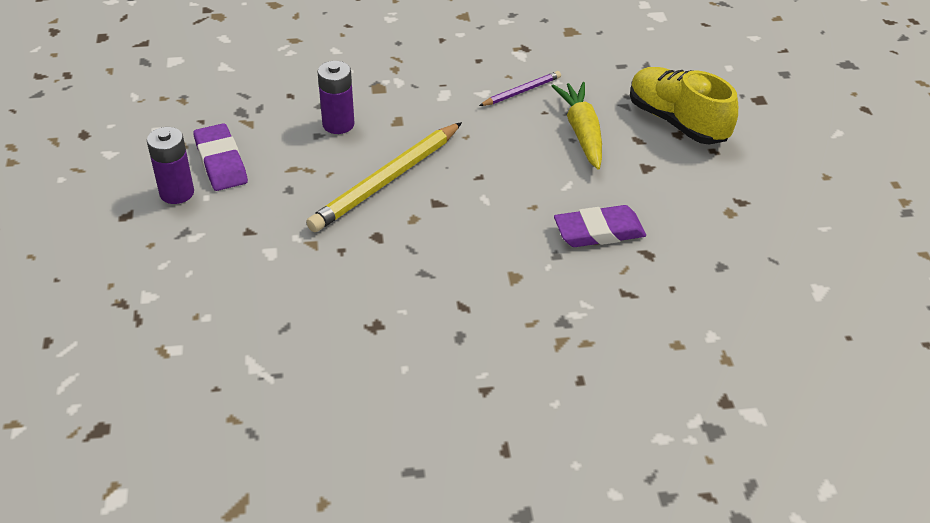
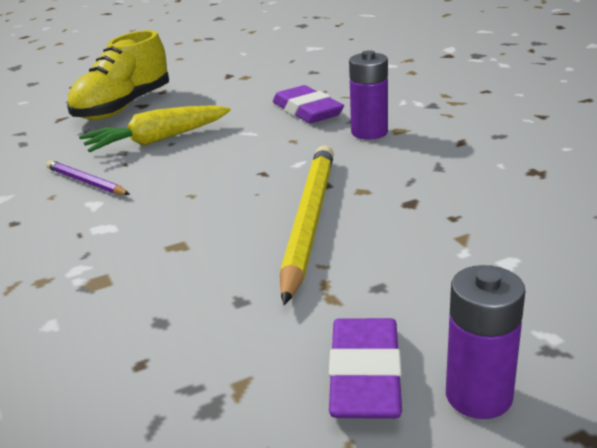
camera: 105 degrees left, 15 degrees down
(221, 162) = (365, 376): purple eraser -> purple eraser turned 45 degrees counterclockwise
(338, 124) = (206, 289): purple battery -> purple battery (369, 132)
(386, 181) = (309, 221): yellow pencil -> yellow pencil turned 105 degrees counterclockwise

